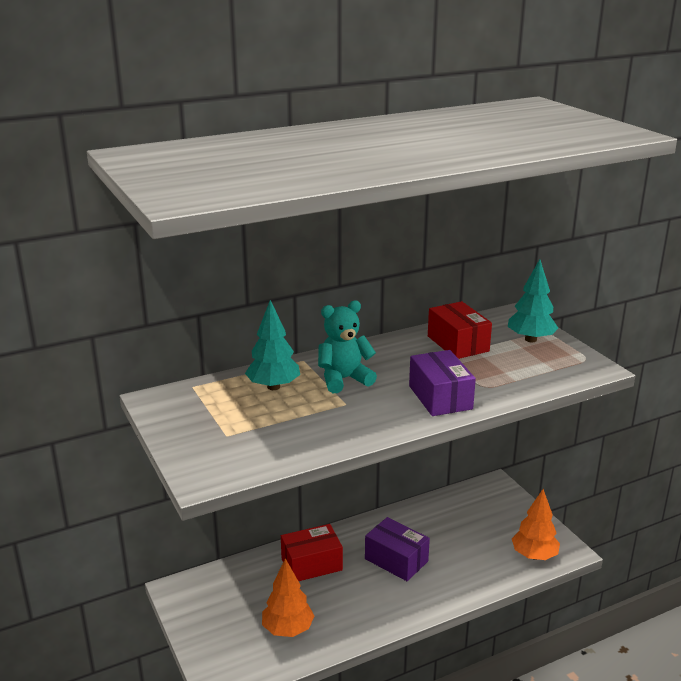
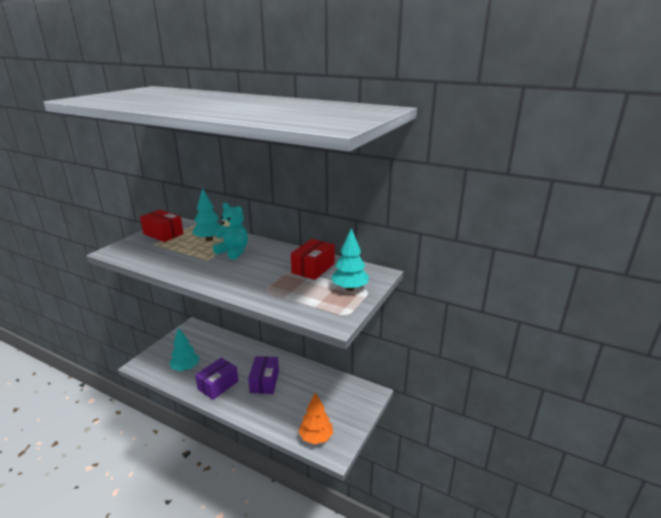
camera: 55 degrees right, 0 degrees up
(288, 629) = (185, 368): orange tree -> turquoise tree
(311, 564) = (238, 355): red box -> red box (163, 234)
(440, 397) = (238, 281): purple box -> purple box (218, 385)

